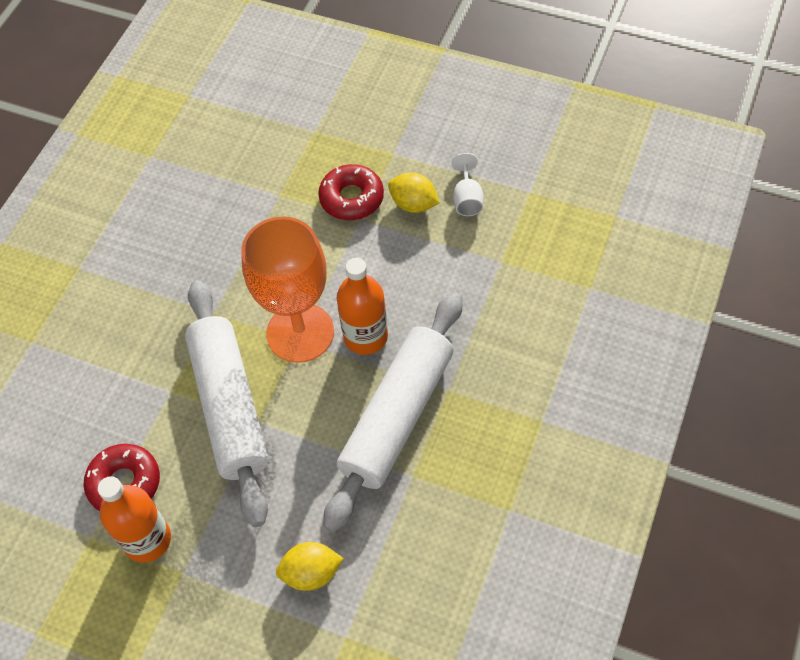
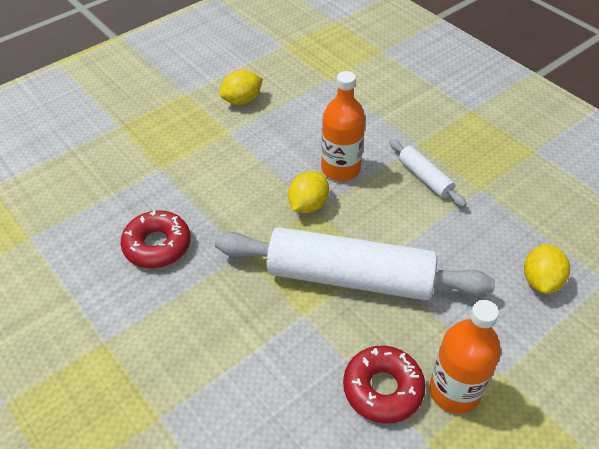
camera: 65 degrees left, 10 degrees down
(300, 333) = (308, 205): orange goblet -> yellow lemon
(351, 198) = (205, 129): red donut -> red donut (157, 245)
(397, 416) = (424, 178): white rolling pin -> white rolling pin, size x0.45
(467, 199) = (262, 74): white goblet -> none

